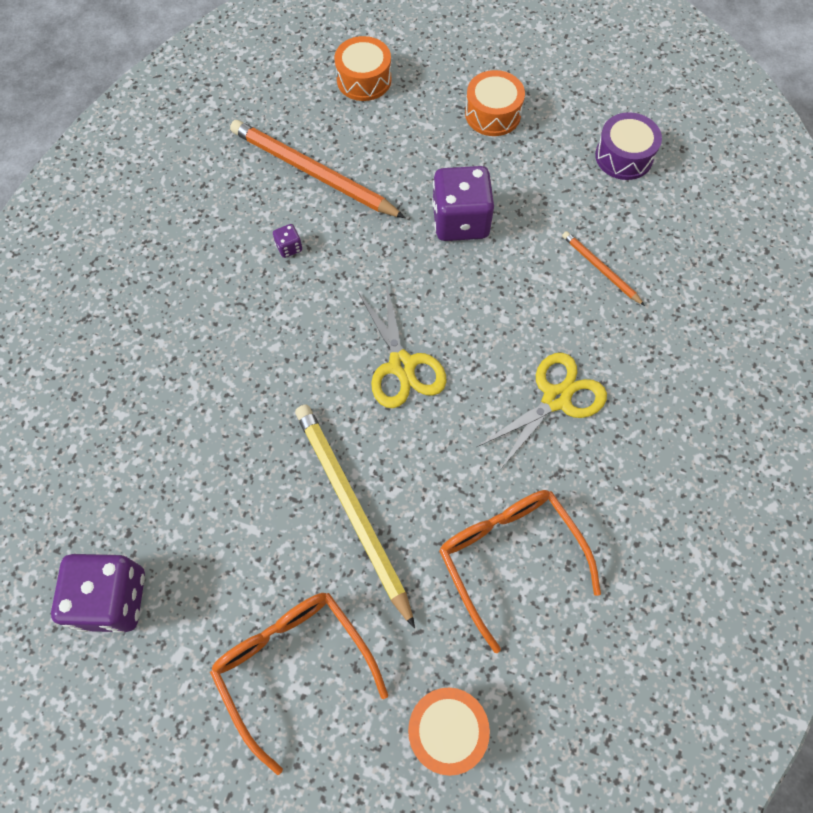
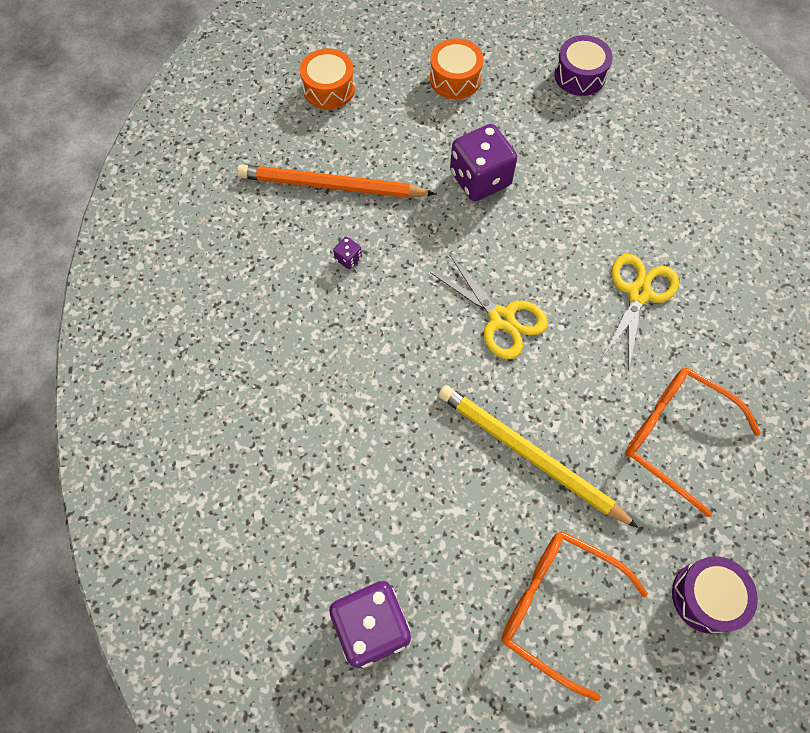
camera: 25 degrees left, 0 degrees up
(447, 731) = (706, 597): orange drum -> purple drum
(600, 269) = (613, 174): orange pencil -> none

